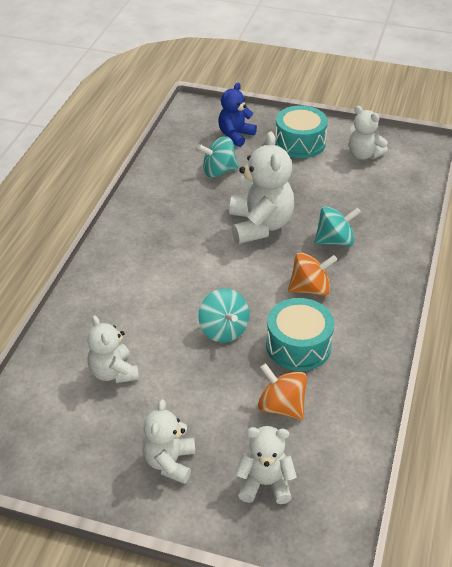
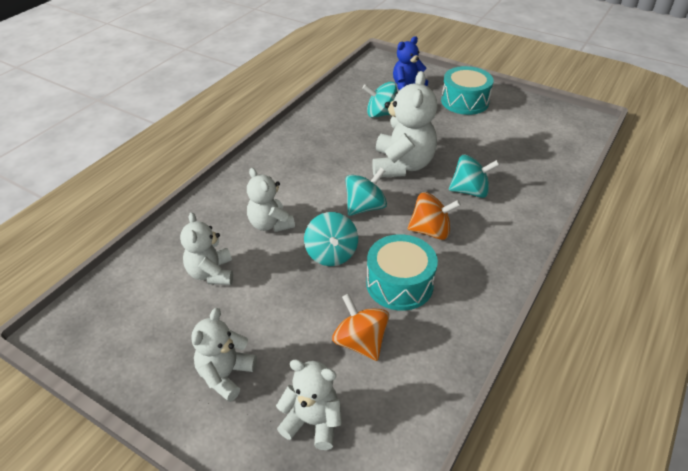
camera: 15 degrees right, 0 degrees up
(239, 276) = (365, 207): none -> turquoise spinning top
(364, 155) = (523, 120): white teddy bear -> white teddy bear (270, 224)

